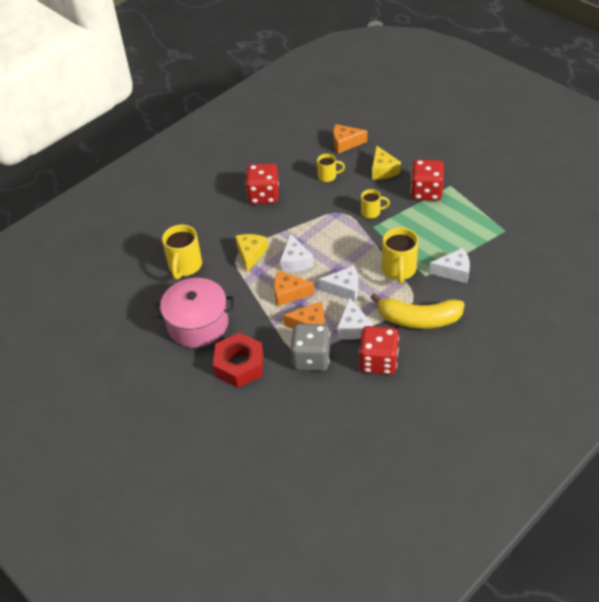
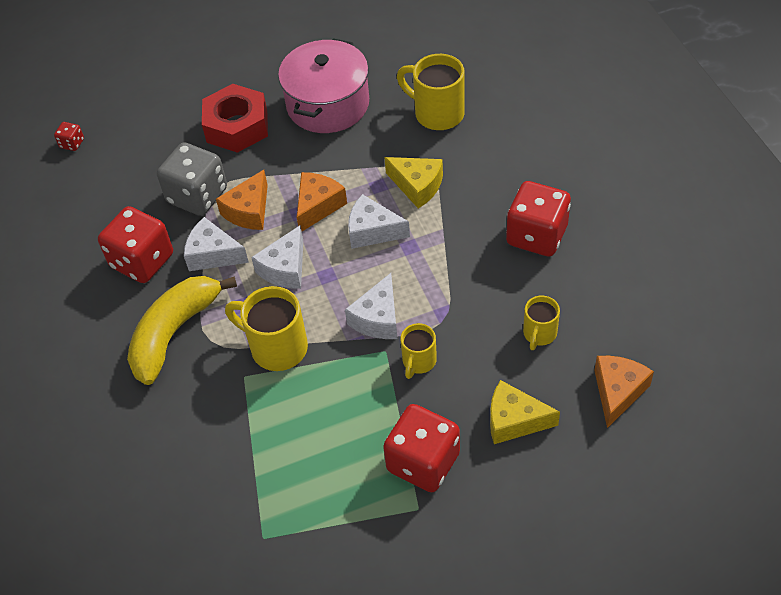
camera: 115 degrees right, 5 degrees up
(300, 461) = (72, 143): none -> red dice
(453, 271) = (227, 417): white cheese -> white cheese (378, 318)

